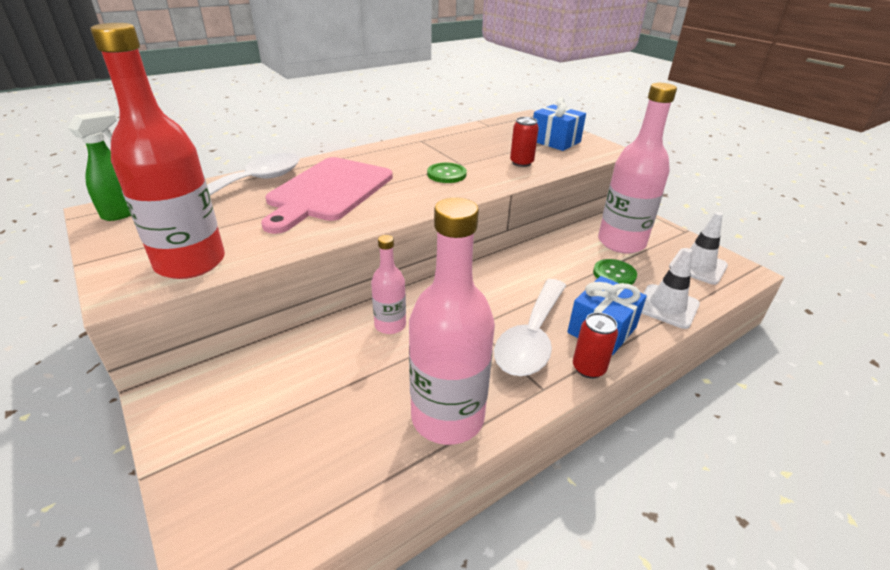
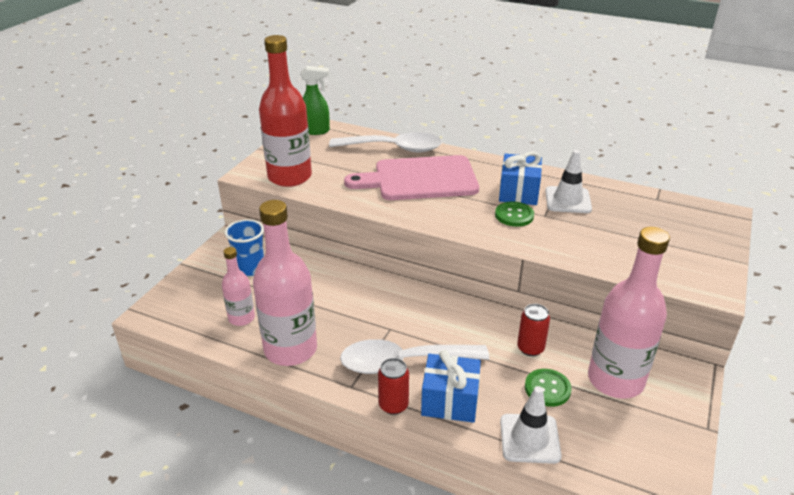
camera: 60 degrees right, 0 degrees up
(253, 399) = (250, 268): none -> blue cup
(390, 325) = (355, 288): pink bottle -> pink bottle (241, 318)
(521, 163) = (593, 245): red can -> red can (530, 348)
(555, 141) = (679, 249): blue gift -> blue gift (518, 192)
(698, 266) = (635, 451): white traffic cone -> white traffic cone (568, 200)

